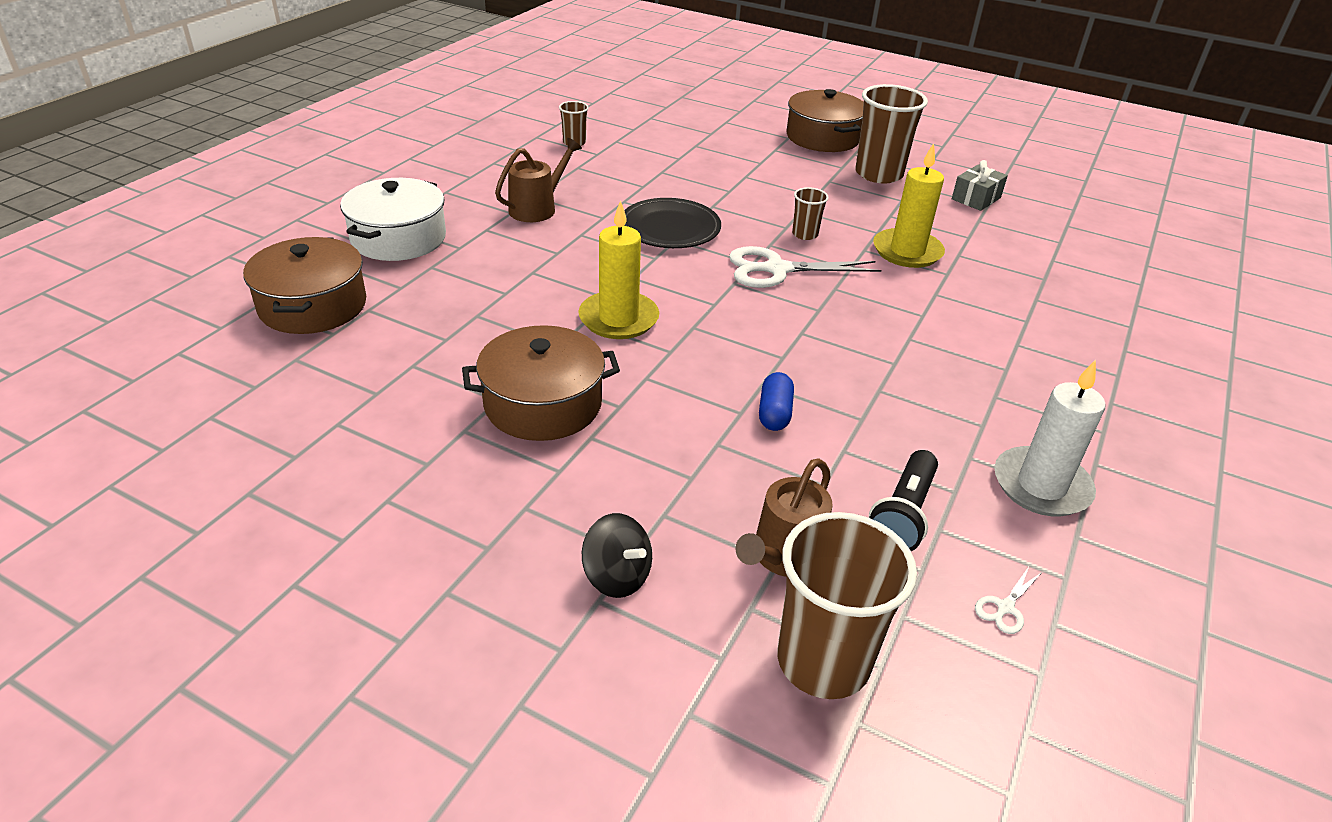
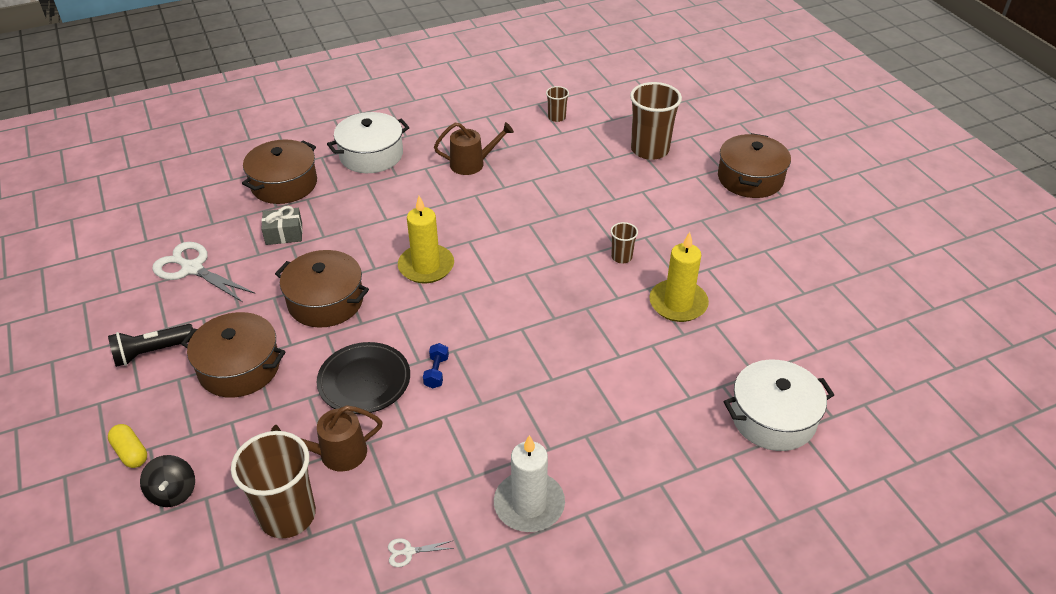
camera: 40 degrees right, 5 degrees up
(496, 730) = (130, 453): none -> yellow capsule
(523, 531) = (239, 367): none -> brown pot
(617, 576) = (251, 415): black spinning top -> black spinning top (173, 492)
(670, 228) = (536, 213): black plate -> black plate (364, 381)
(774, 413) = (436, 372): blue capsule -> blue dumbbell
(777, 269) = (565, 276): white scissors -> white scissors (192, 268)
(878, 174) = (750, 229): brown cup -> brown cup (650, 150)
(903, 515) = (425, 471): black flashlight -> black flashlight (152, 352)
(976, 198) = (802, 283): grey gift -> grey gift (284, 234)
(1107, 305) = (773, 418): none -> white pot

